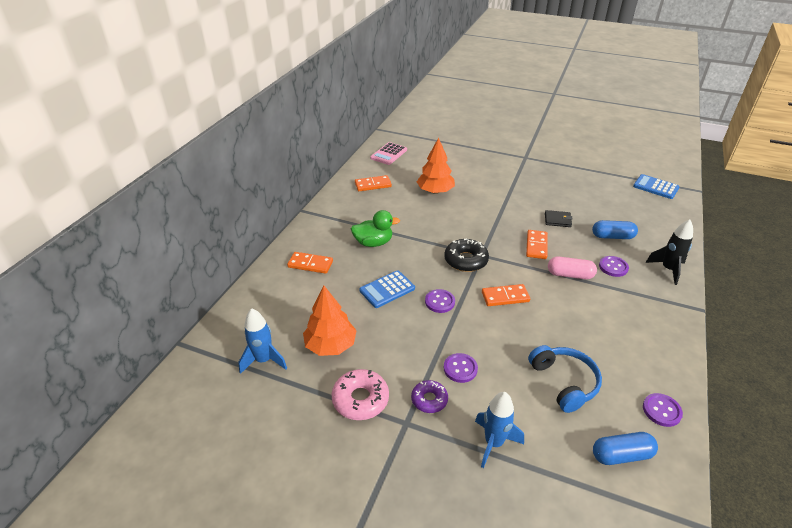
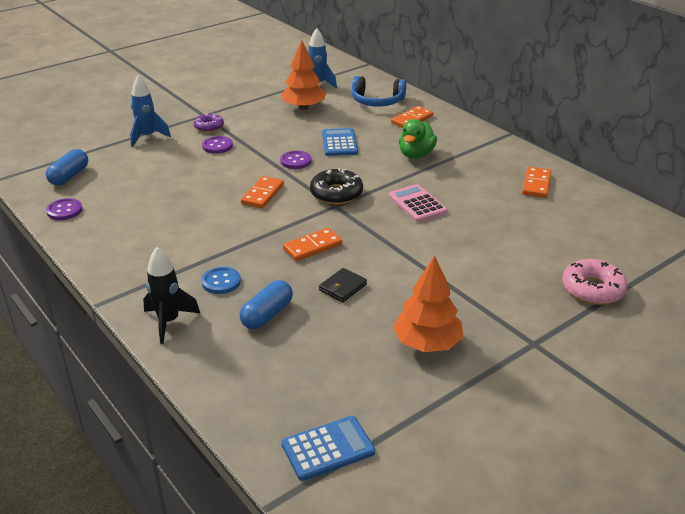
camera: 120 degrees right, 5 degrees down
(360, 399) = (242, 106): pink donut -> pink donut (593, 289)
(389, 154) = (617, 218): pink calculator -> pink calculator (417, 204)
(435, 191) = (488, 221): orange tree -> orange tree (427, 343)
(536, 246) = (312, 246): orange domino -> orange domino turned 75 degrees counterclockwise
(564, 382) = (146, 181): blue headphones -> blue headphones (377, 101)
(570, 275) = (245, 245): pink capsule -> none
(613, 267) = (221, 282): purple button -> blue button

